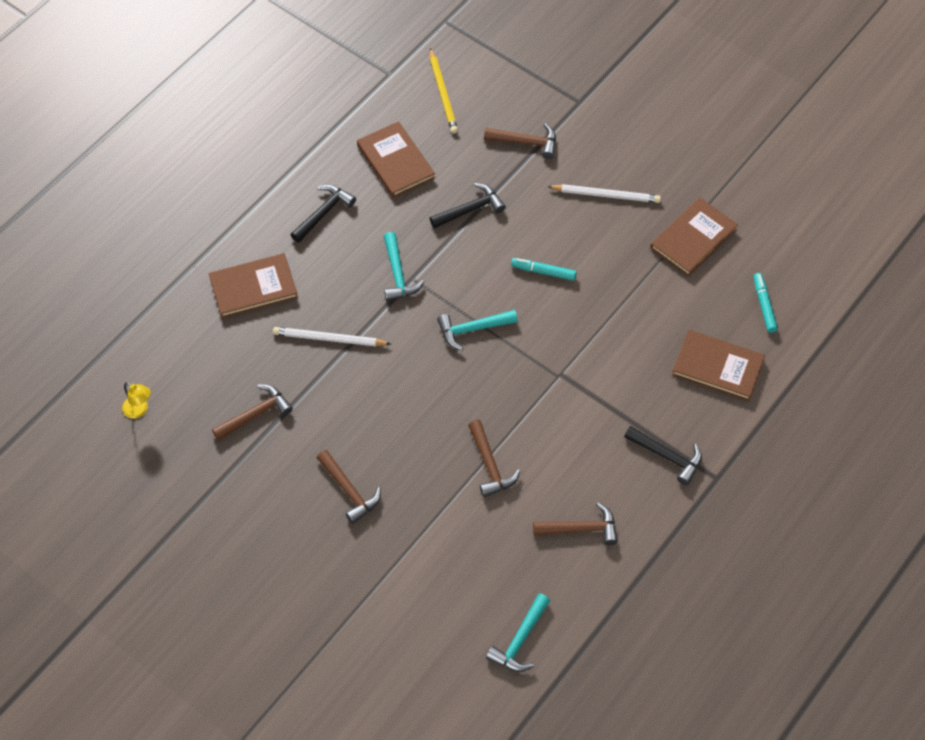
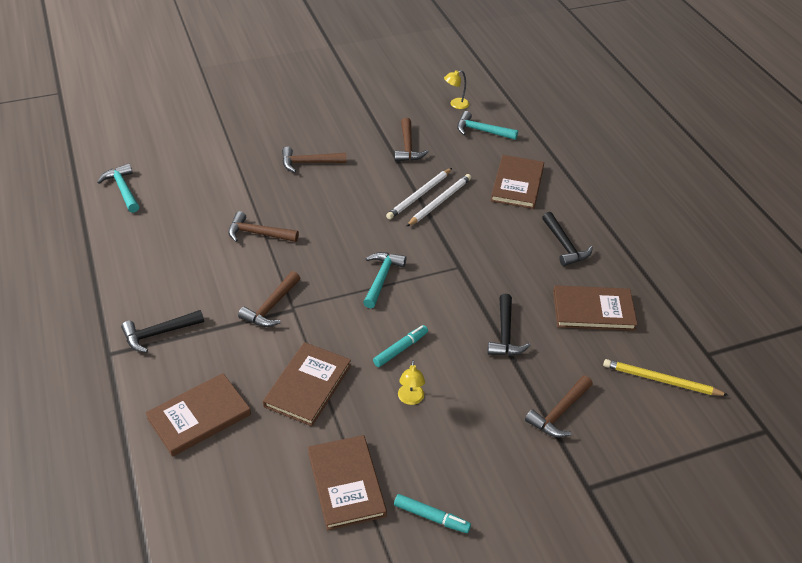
camera: 120 degrees right, 15 degrees down
(398, 274) = (470, 260): turquoise hammer -> turquoise hammer (482, 131)
(580, 529) = (160, 254): brown hammer -> brown hammer (271, 307)
(588, 239) = (410, 399): none -> yellow lamp
(606, 195) = (451, 442): white pencil -> white pencil (419, 195)
(630, 313) = (308, 386): none -> brown book
(764, 305) = (224, 495): turquoise marker -> turquoise marker (431, 517)

